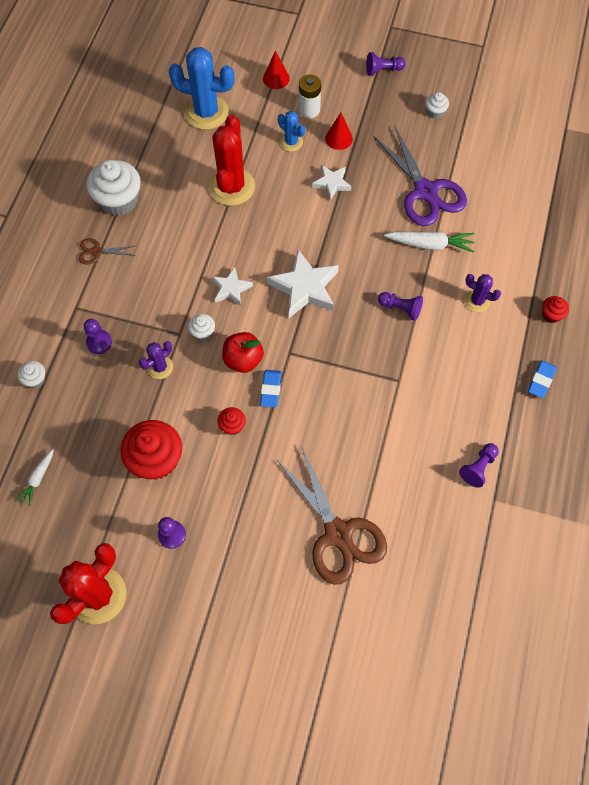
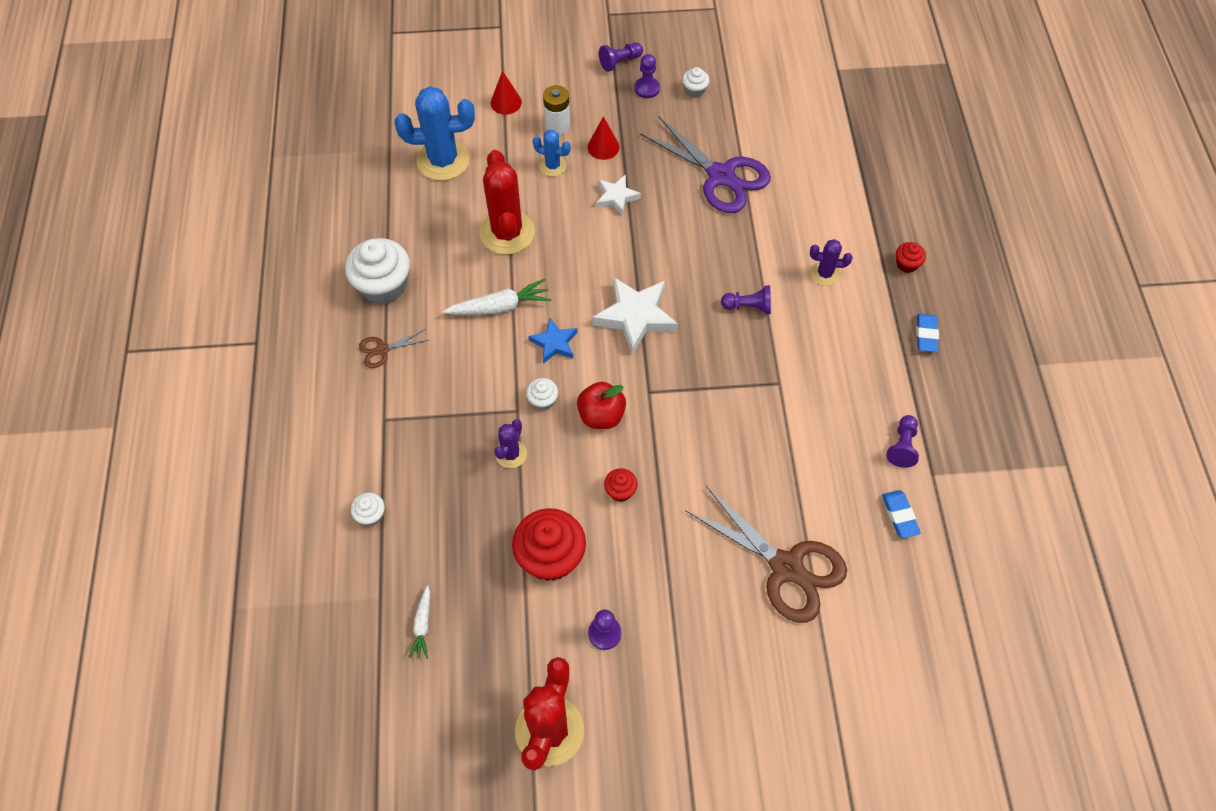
camera: 20 degrees left, 5 degrees down
(99, 342) = (428, 449): purple pawn -> purple pawn (647, 88)
(231, 289) = (554, 343): white star -> blue star
(270, 389) = (646, 438): blue eraser -> blue eraser (899, 515)
(430, 244) = (750, 230): white carrot -> white carrot (499, 307)

